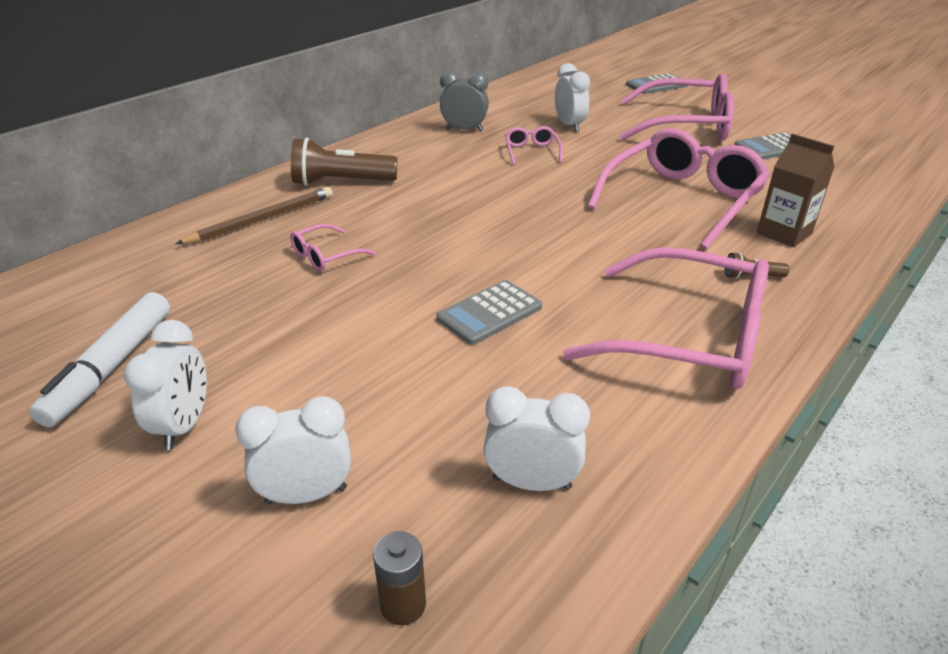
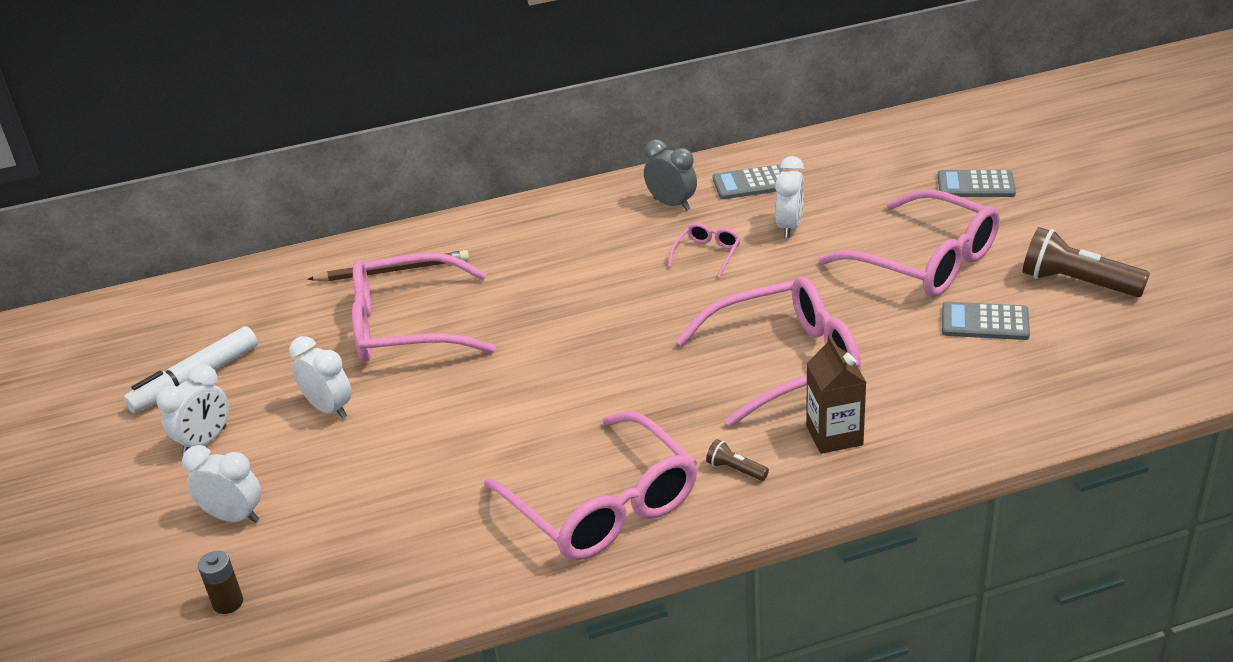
camera: 35 degrees right, 0 degrees up
(326, 256) = (408, 326): pink glasses -> pink glasses, size x2.29
(341, 182) = (492, 245): brown flashlight -> brown flashlight (1076, 283)
(489, 313) = (475, 425): grey calculator -> grey calculator (751, 183)
(532, 483) = (366, 566): white clock -> white clock (329, 408)

